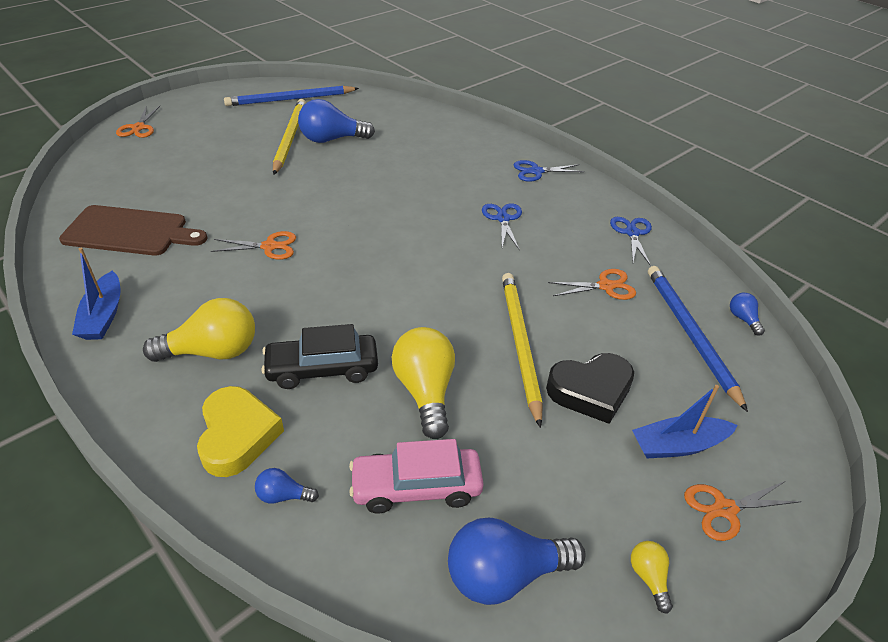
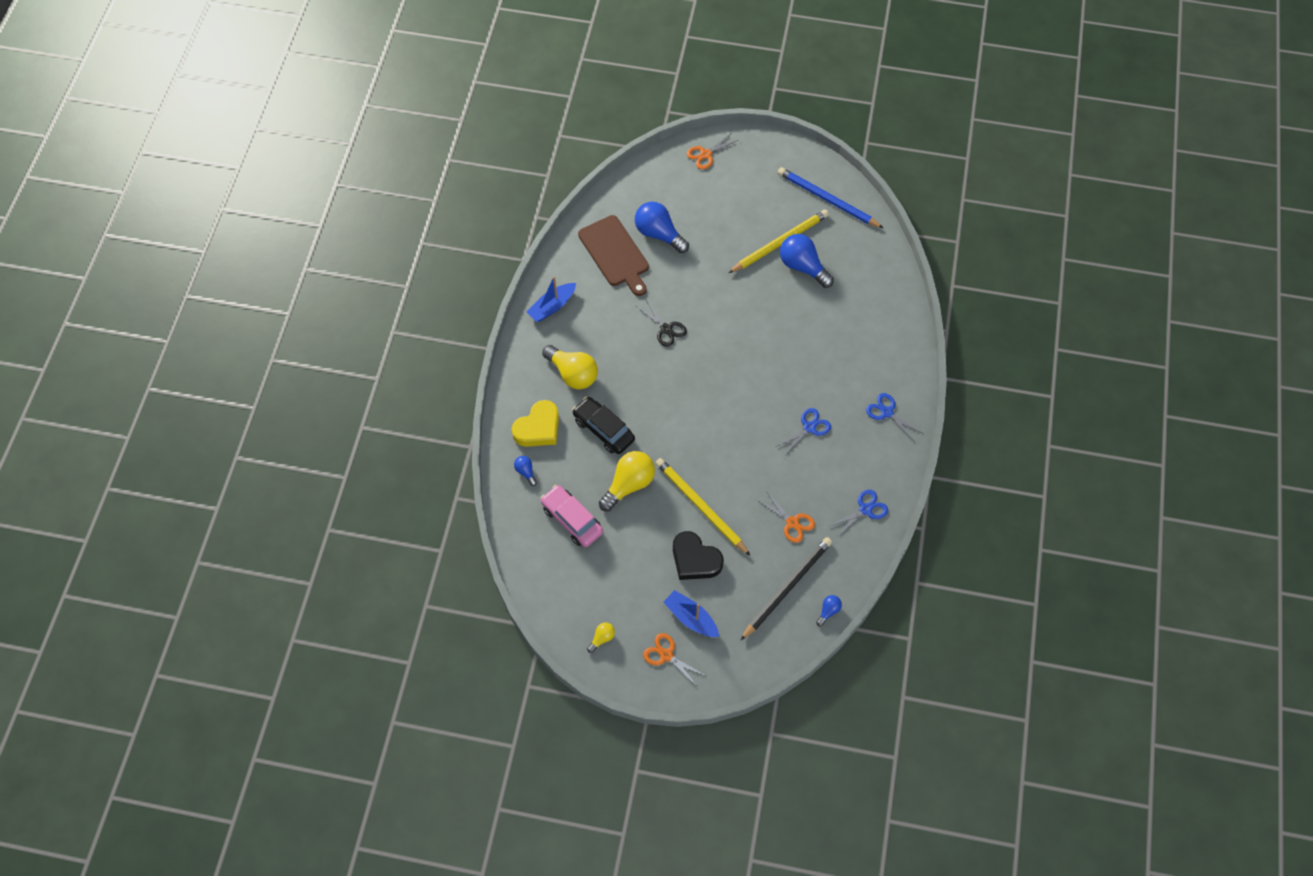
camera: 55 degrees right, 20 degrees up
(269, 246) = (666, 329): orange scissors -> black scissors
(504, 574) = (558, 581): blue light bulb -> blue light bulb (659, 234)
(520, 344) = (700, 506): yellow pencil -> yellow pencil turned 90 degrees counterclockwise
(690, 334) = (787, 588): blue pencil -> black pencil

